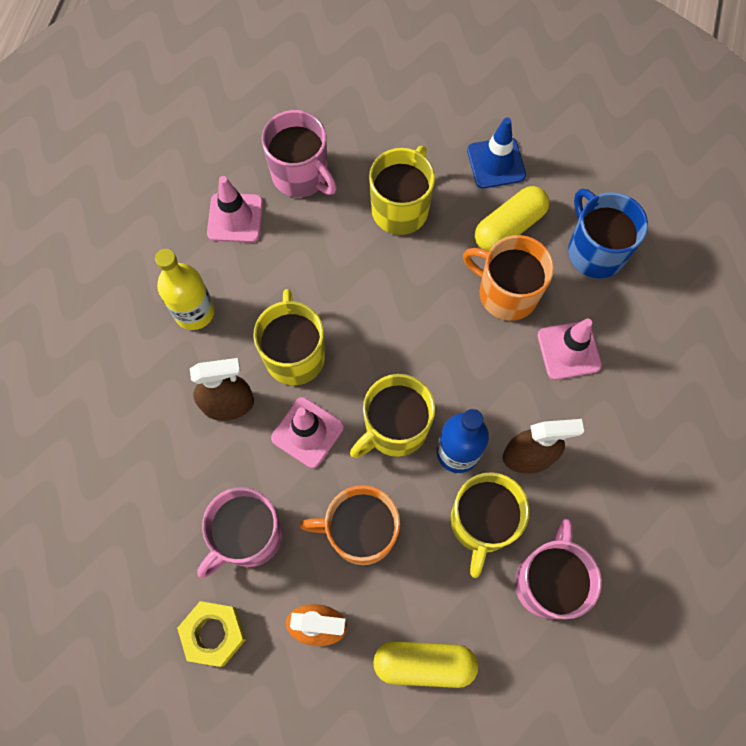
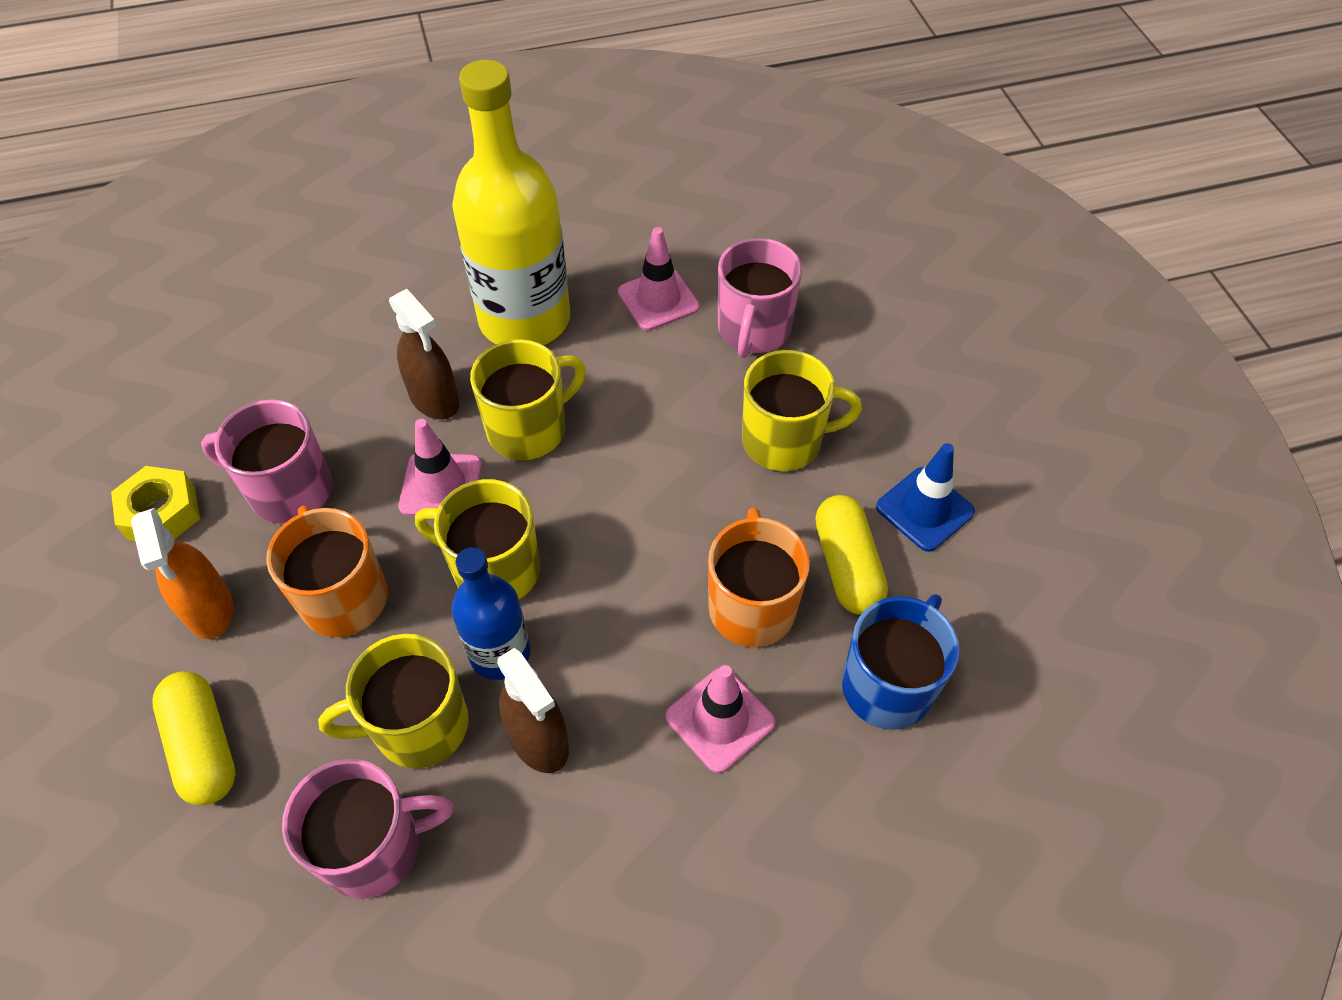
camera: 60 degrees right, 15 degrees down
(194, 312) = (524, 319): yellow bottle -> yellow bottle, size x1.83
(509, 227) = (847, 566): yellow capsule -> yellow capsule turned 60 degrees clockwise

